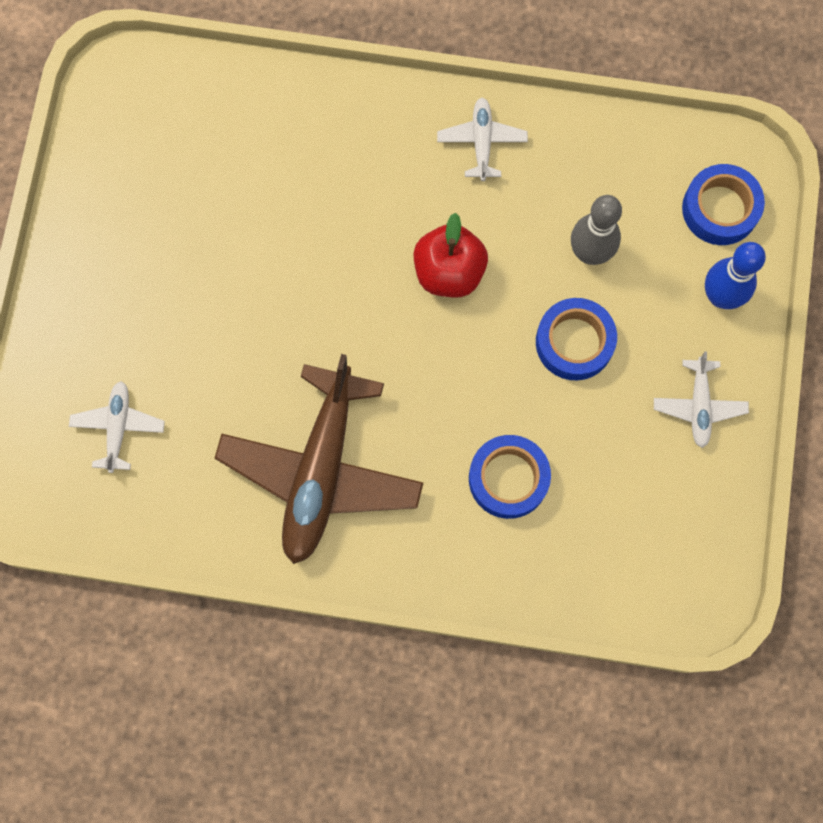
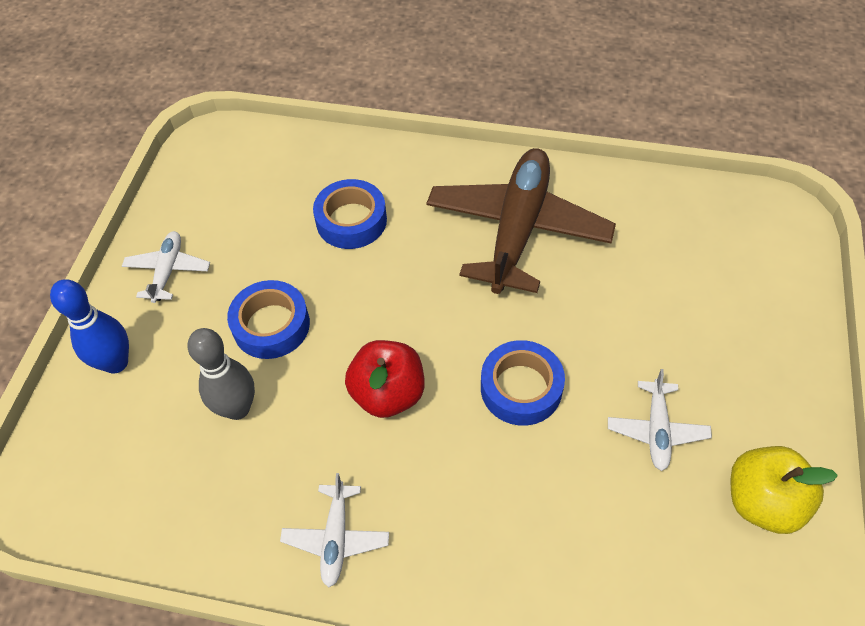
camera: 175 degrees left, 20 degrees down
(118, 427) = (710, 265): white plane -> white plane (656, 430)
(121, 183) = (762, 501): none -> yellow apple
(720, 209) = (86, 450): blue tape -> blue tape (521, 388)

